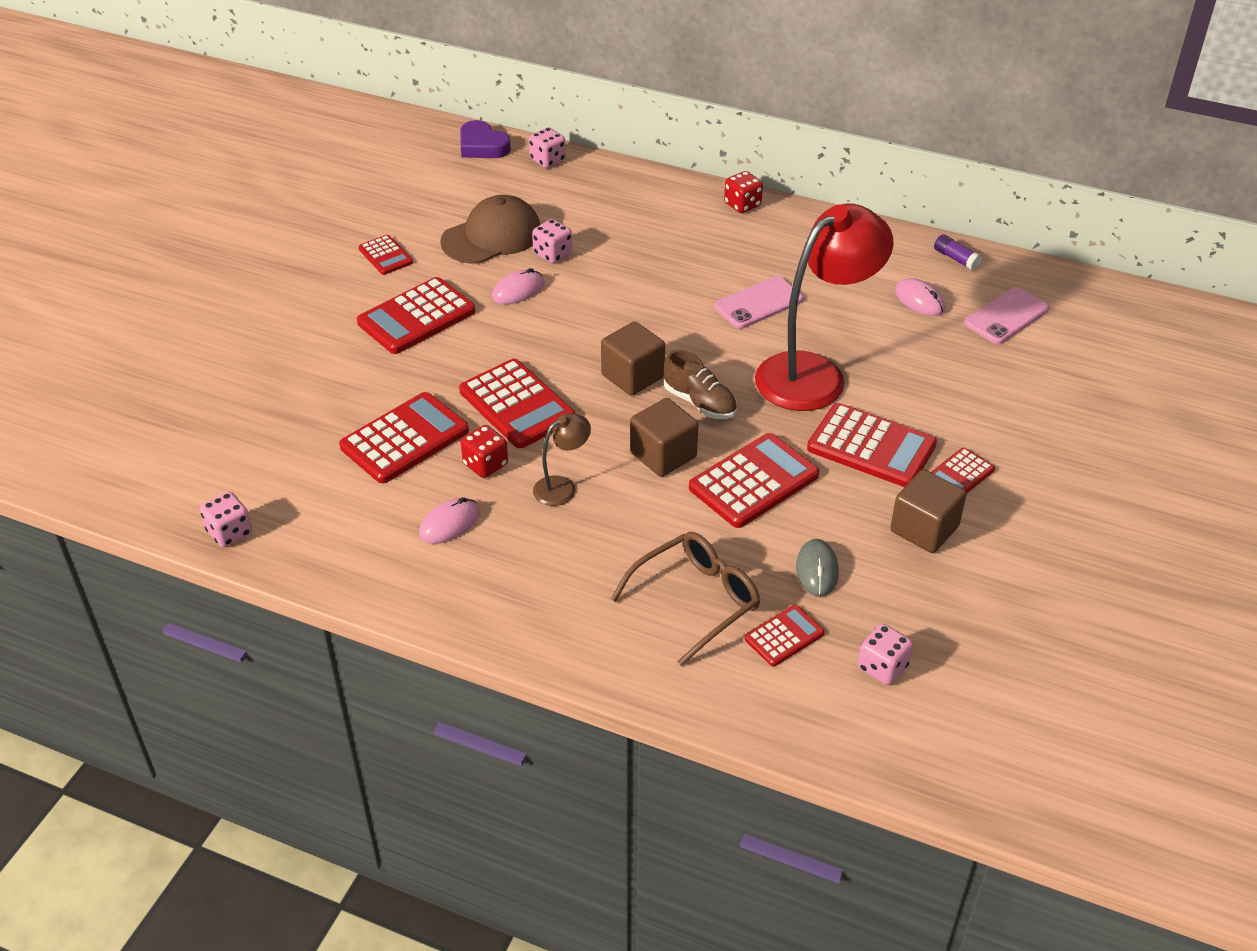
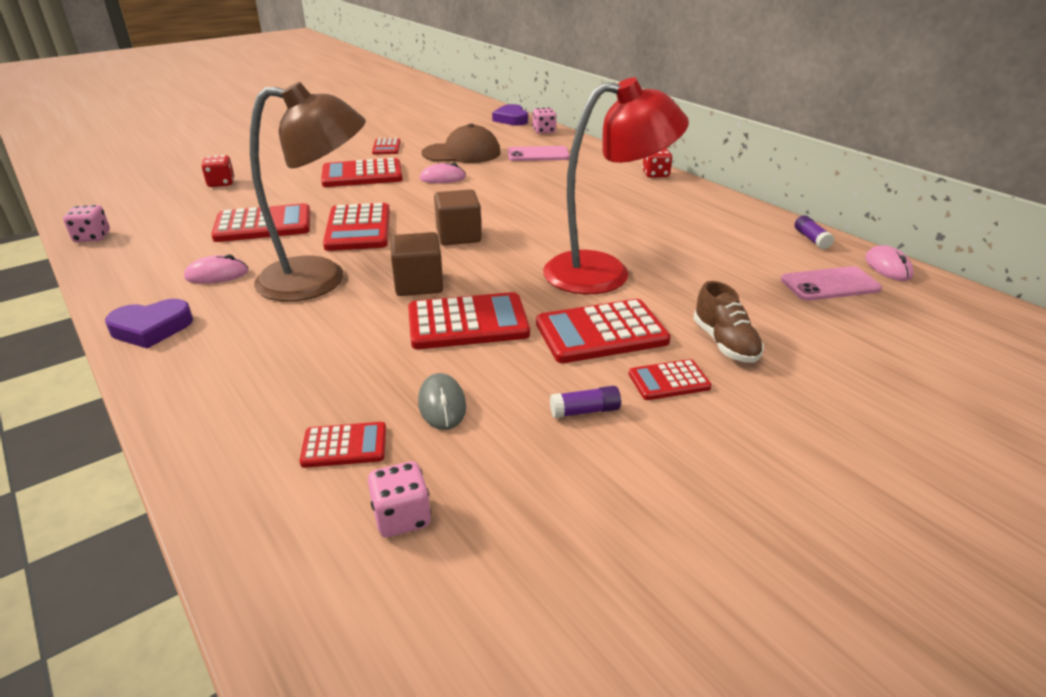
camera: 30 degrees right, 10 degrees down
(476, 608) = (151, 328): none -> purple heart
(485, 464) = (290, 252): red dice -> red dice (221, 183)
(552, 254) = (489, 168): pink dice -> none
(562, 487) = (320, 279): brown lamp -> brown lamp, size x2.27
(696, 600) = (310, 386): brown glasses -> none
(699, 402) = (488, 263): brown shoe -> brown shoe (724, 343)
(759, 303) = (606, 223): pink phone -> pink phone (538, 155)
(817, 570) = (442, 404): grey mouse -> grey mouse turned 45 degrees counterclockwise
(871, 447) = (601, 333): red calculator -> red calculator turned 105 degrees clockwise
(919, 300) = (750, 254): pink mouse -> pink mouse (888, 267)
(924, 529) = (585, 411): brown cube -> purple glue stick

